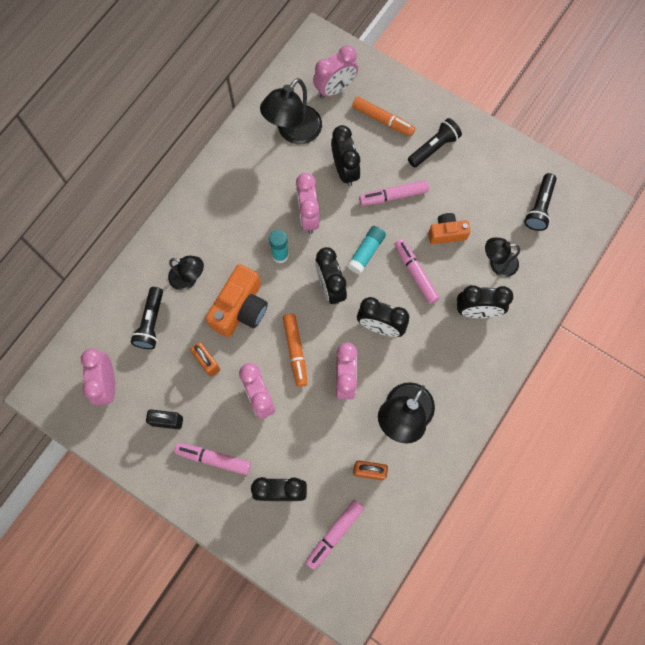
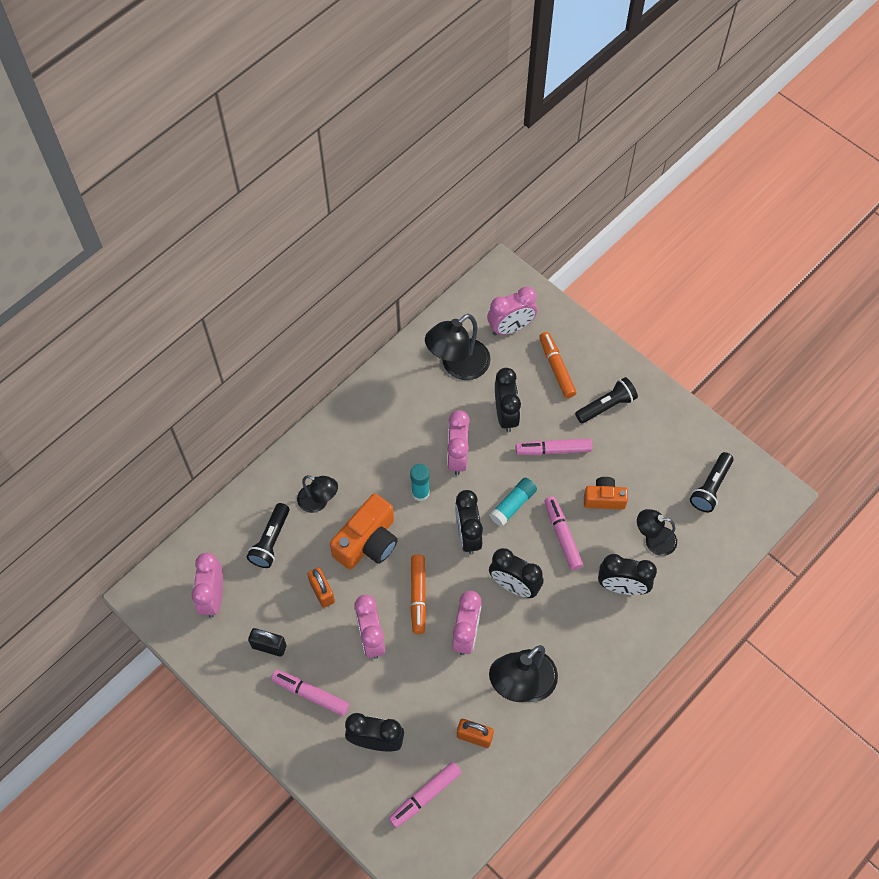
camera: 10 degrees right, 10 degrees down
(383, 120) = (556, 368): orange marker -> orange marker turned 150 degrees counterclockwise

